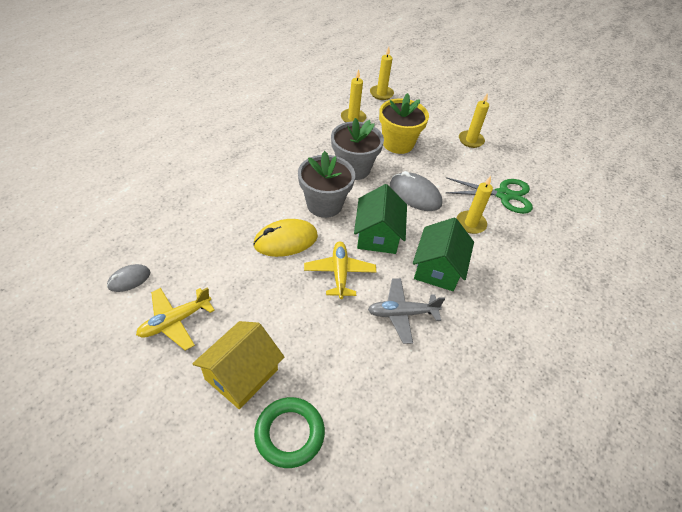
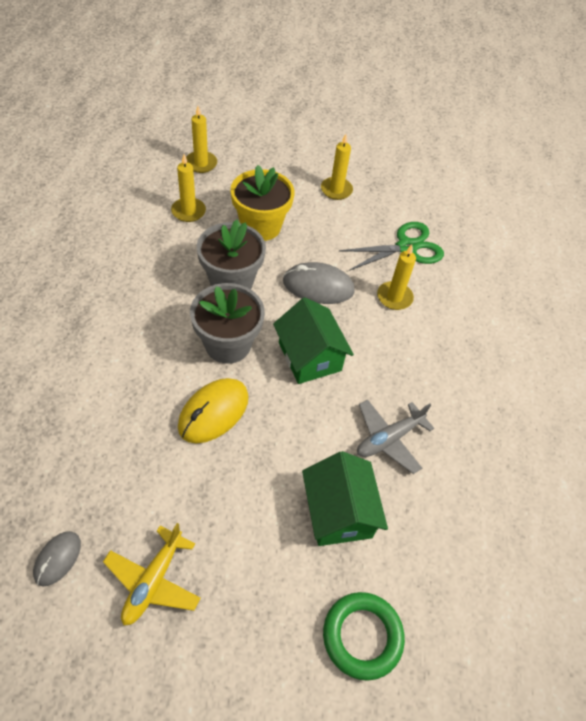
camera: 30 degrees left, 5 degrees up
(241, 374) = (271, 600): yellow house -> none
(339, 273) = (298, 424): yellow plane -> none
(438, 268) = (393, 367): green house -> green house (339, 512)

